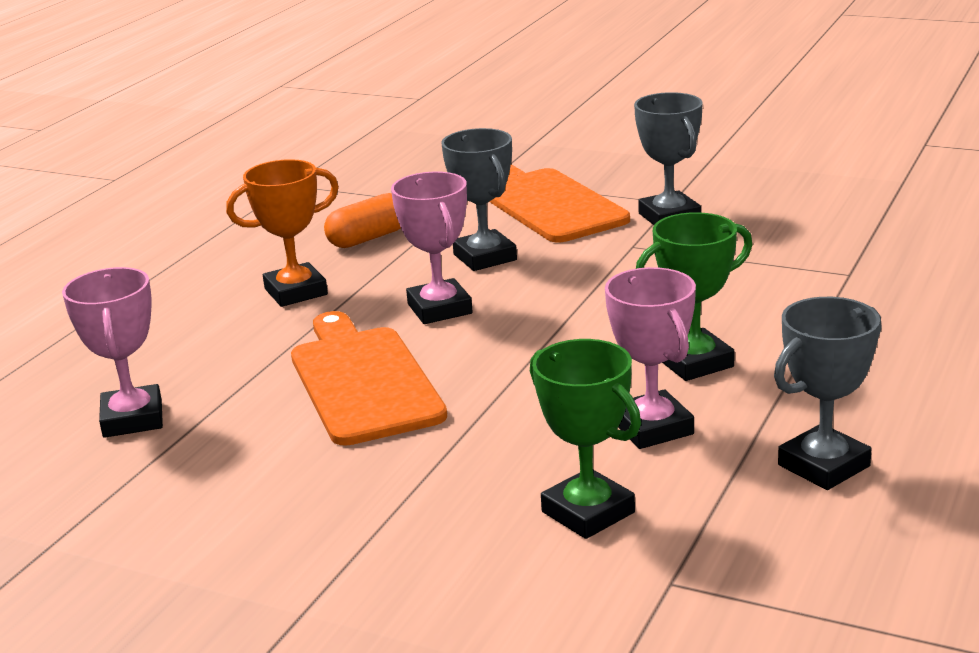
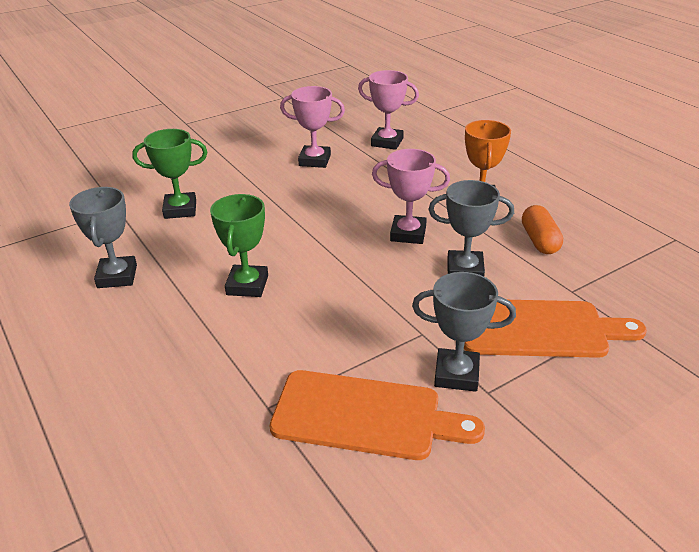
camera: 120 degrees right, 10 degrees up
(363, 381) = (354, 193): orange cutting board -> orange cutting board (364, 416)
(652, 428) = (211, 247): pink trophy -> pink trophy (314, 160)

